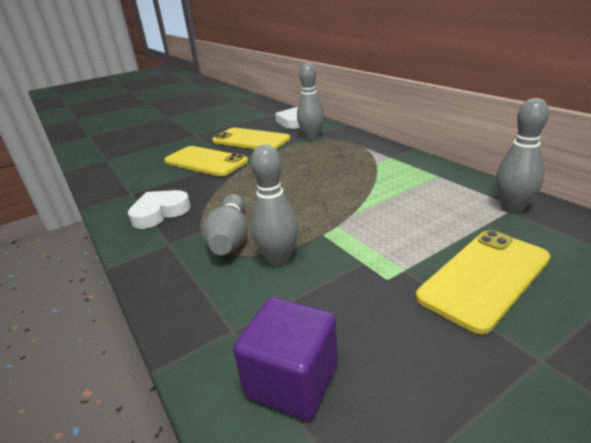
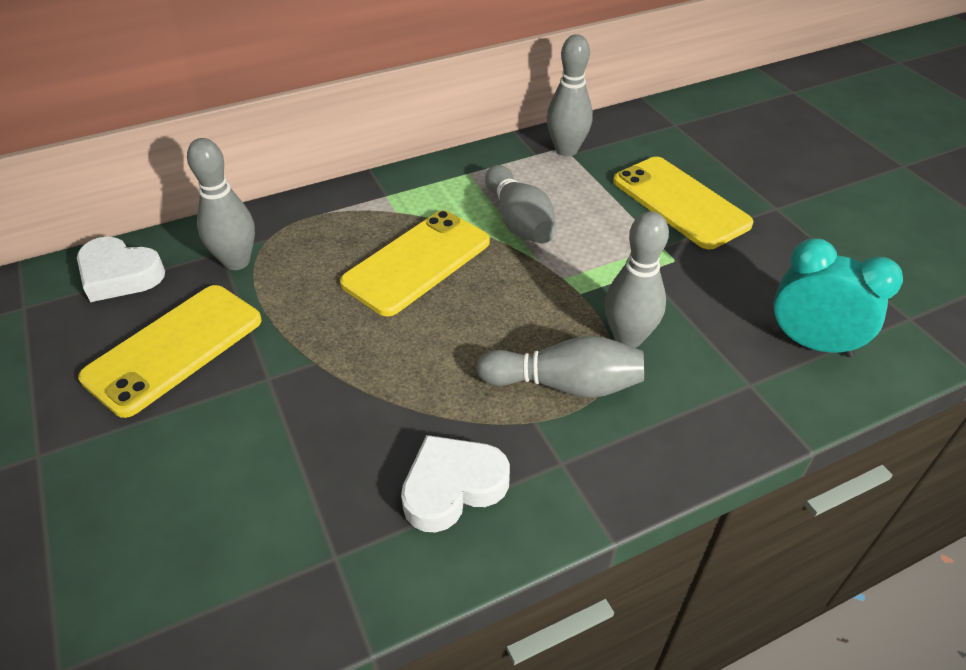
camera: 85 degrees left, 15 degrees up
(160, 213) = (452, 487): white heart -> white heart turned 90 degrees clockwise
(205, 161) = (244, 426): yellow phone -> yellow phone (417, 262)
(292, 380) = (811, 343): purple cube -> turquoise clock
(394, 201) = (519, 221): none -> grey bowling pin

